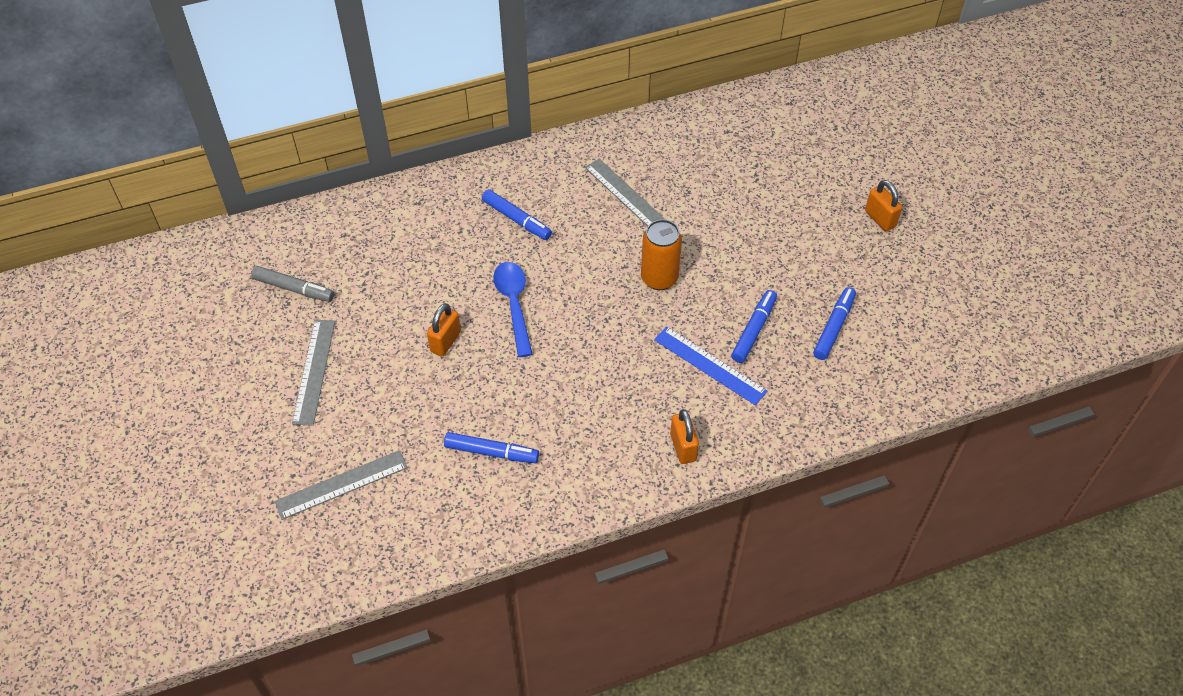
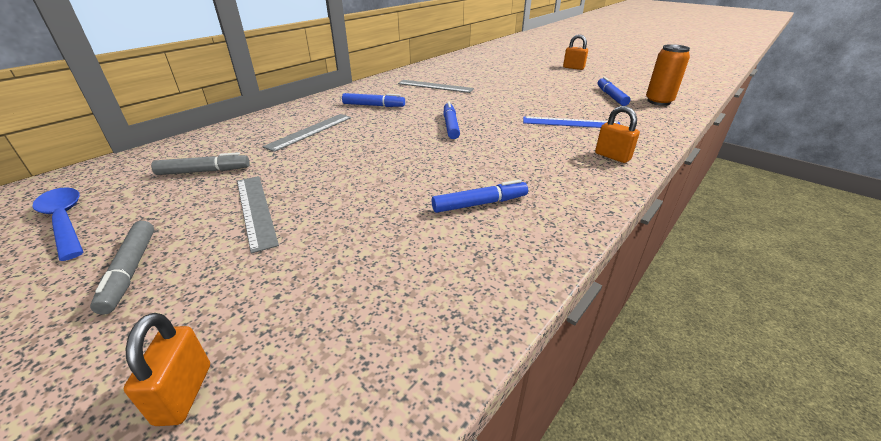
camera: 30 degrees left, 20 degrees down
(213, 404) = (130, 271): none -> grey marker
(341, 484) = (347, 280): grey ruler -> grey ruler (310, 131)
(445, 342) = (373, 161): orange padlock -> orange padlock (184, 393)
(514, 305) = (410, 133): blue spoon -> blue spoon (65, 221)
(659, 278) = (492, 104): orange can -> orange can (658, 101)
(753, 330) = (573, 106): blue marker -> blue marker (450, 125)

